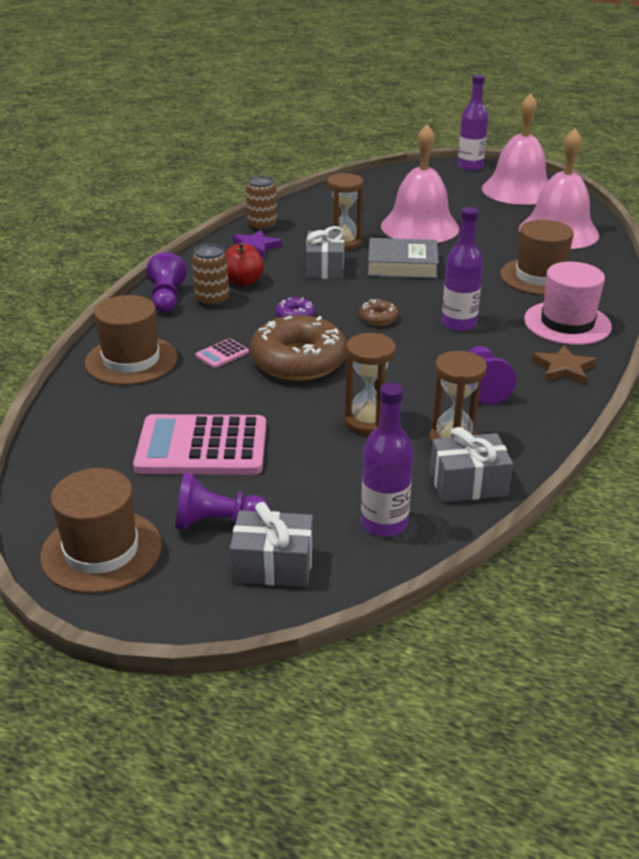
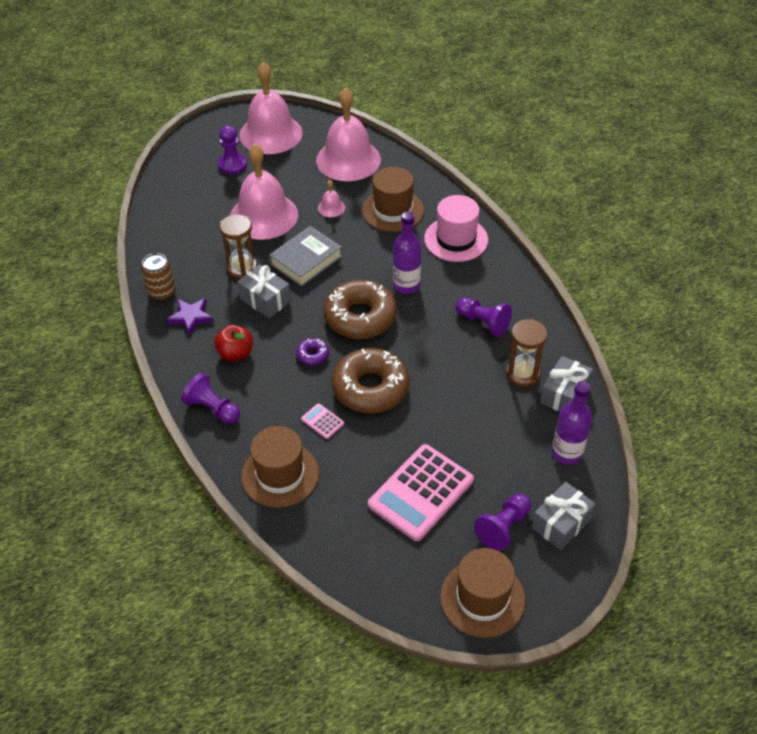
camera: 50 degrees left, 15 degrees up
(212, 300) = (244, 385): brown can -> none
(222, 354) = (322, 421): pink calculator -> pink calculator turned 135 degrees clockwise
(368, 422) = (469, 398): brown hourglass -> none
(378, 318) = (360, 317): brown donut -> brown donut, size x2.28
(451, 192) = (232, 165): none -> purple pawn
(470, 166) = (205, 128): purple bottle -> none
(486, 249) = (331, 207): none -> pink bell
(563, 368) = (499, 276): brown star -> none

